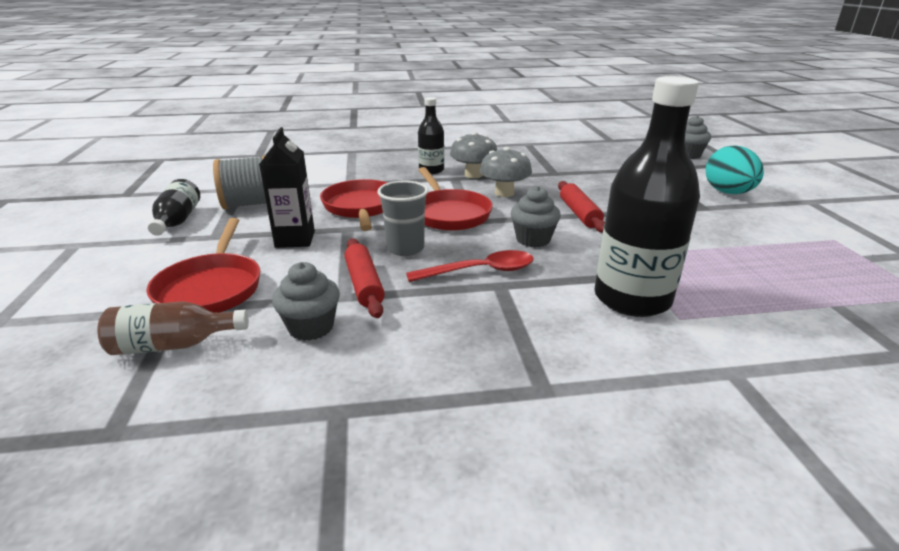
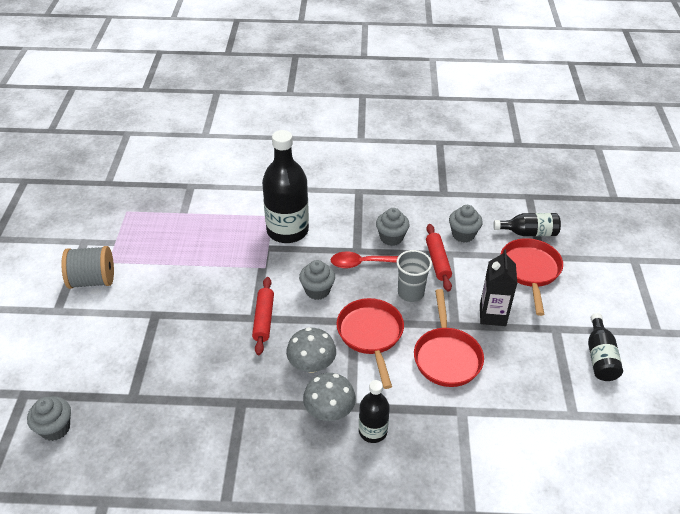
camera: 170 degrees left, 15 degrees up
(173, 345) = (528, 233): brown bottle -> black bottle
(250, 204) = (549, 377): grey spool -> grey spool (92, 280)
(446, 308) = (391, 237): none -> grey cupcake
(728, 193) = (109, 334): turquoise egg -> none

